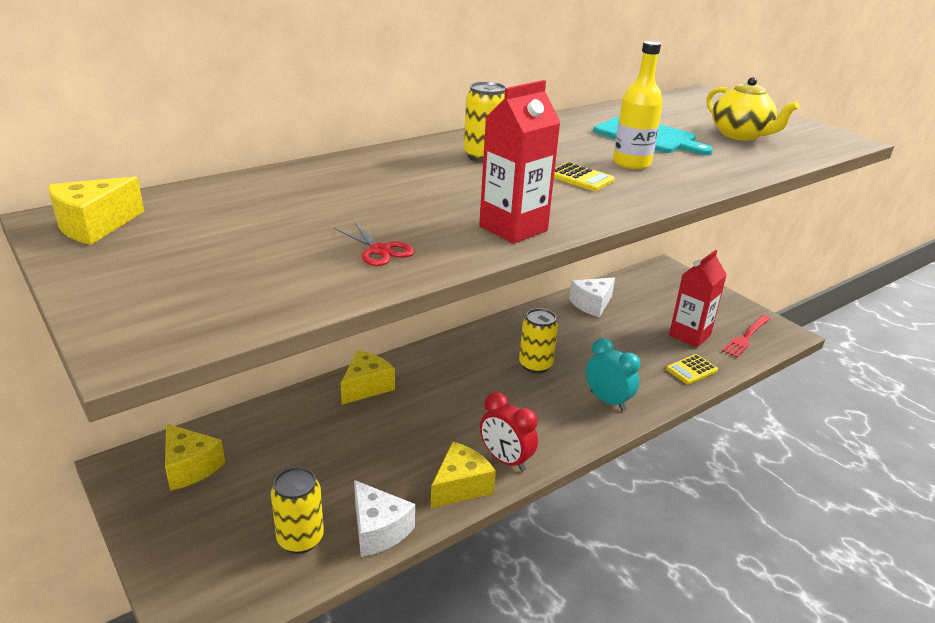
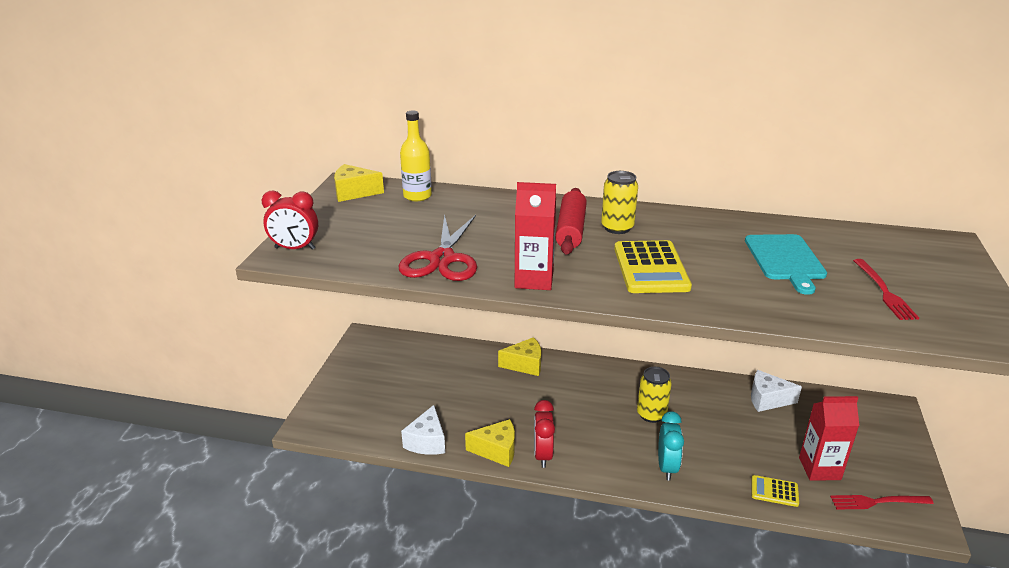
camera: 50 degrees right, 0 degrees up
(142, 326) = (295, 248): none -> red clock
(190, 467) = (389, 354): yellow cheese -> none
(300, 539) = (389, 420): yellow can -> none
(380, 250) = (442, 259): red scissors -> red scissors, size x2.16
(448, 173) = (571, 230): none -> red rolling pin
(580, 178) = (651, 268): yellow calculator -> yellow calculator, size x1.89
(631, 163) = (716, 274): yellow bottle -> yellow bottle (417, 196)
(740, 135) = (884, 291): yellow teapot -> red fork

